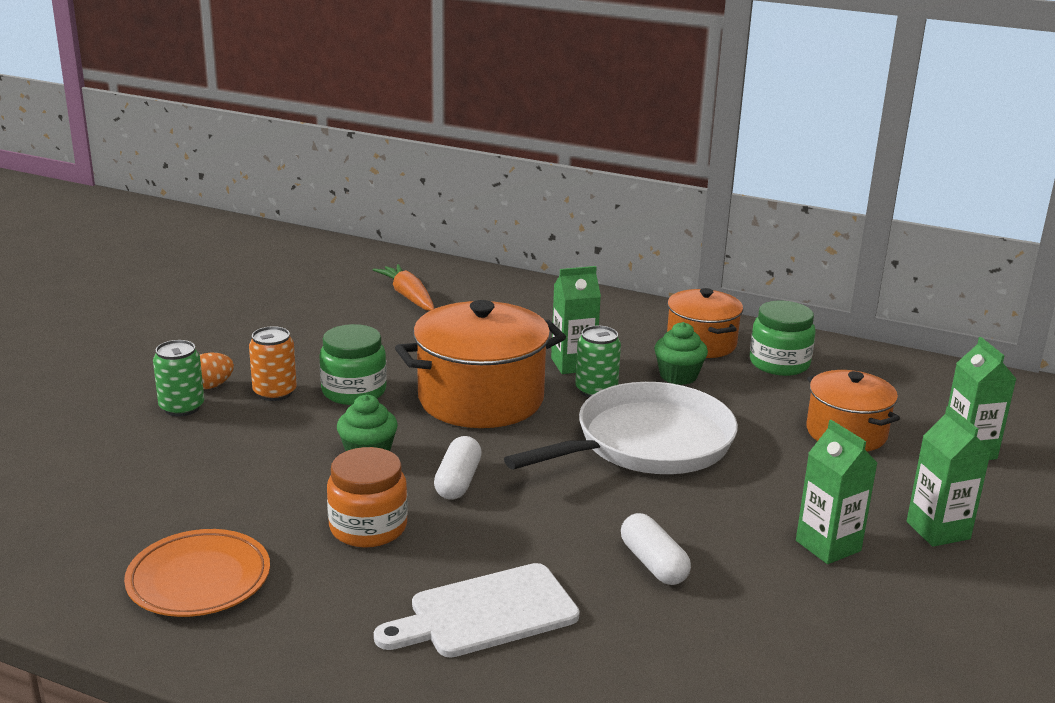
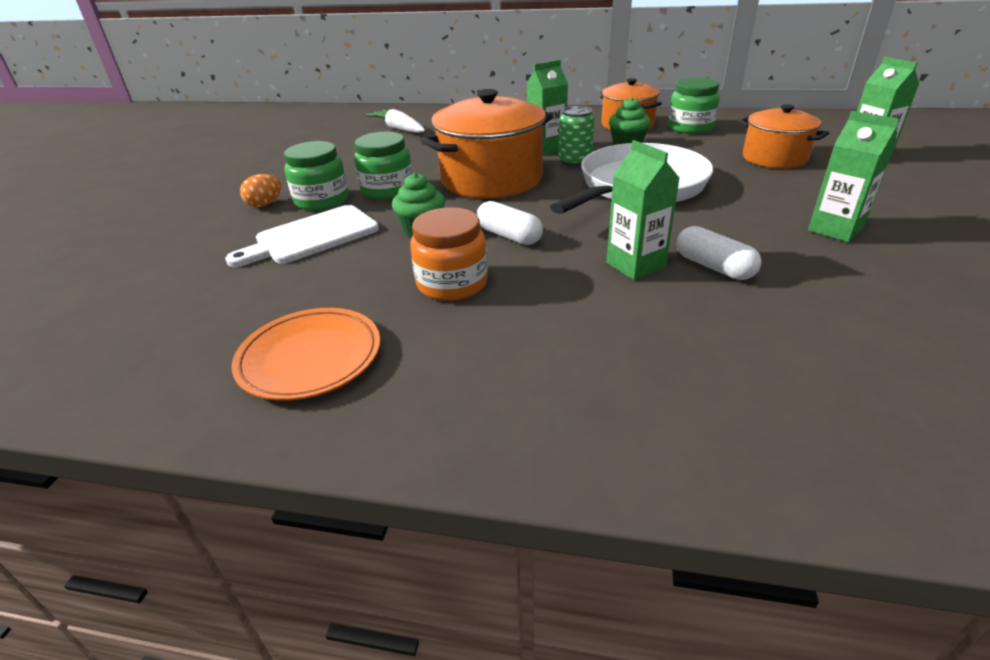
camera: 10 degrees left, 10 degrees up
(182, 407) = (244, 223): green can -> none
(275, 392) = (322, 200): orange can -> green jar
(408, 296) = (399, 129): orange carrot -> white carrot
(458, 481) = (509, 236): white capsule -> white capsule turned 45 degrees counterclockwise
(485, 613) = (602, 334): white cutting board -> white cutting board (311, 237)
(938, 530) = (902, 205): green carton -> green carton (635, 265)

